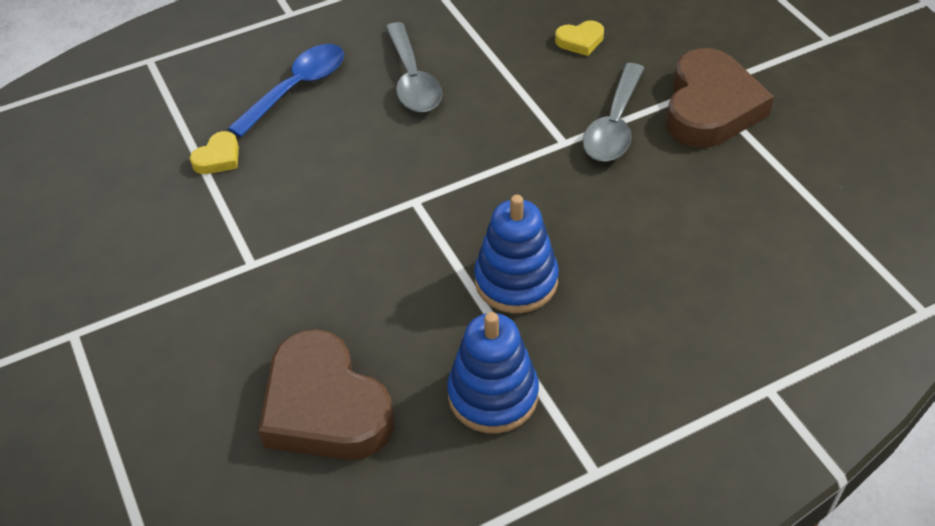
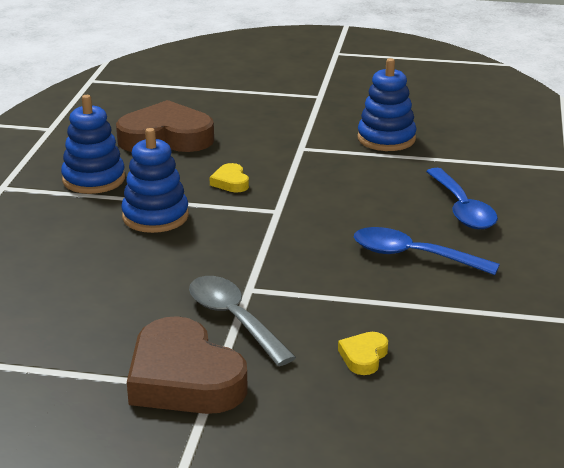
camera: 125 degrees right, 20 degrees down
(171, 208) = (386, 139): none -> blue stacking toy
(218, 158) = (416, 163): yellow heart -> yellow heart (230, 182)
(412, 79) = (413, 256): grey spoon -> blue spoon

